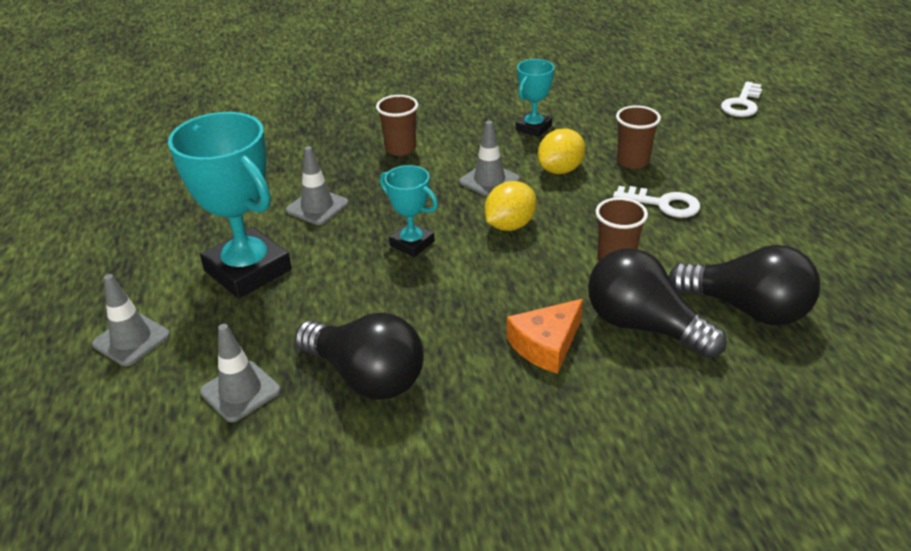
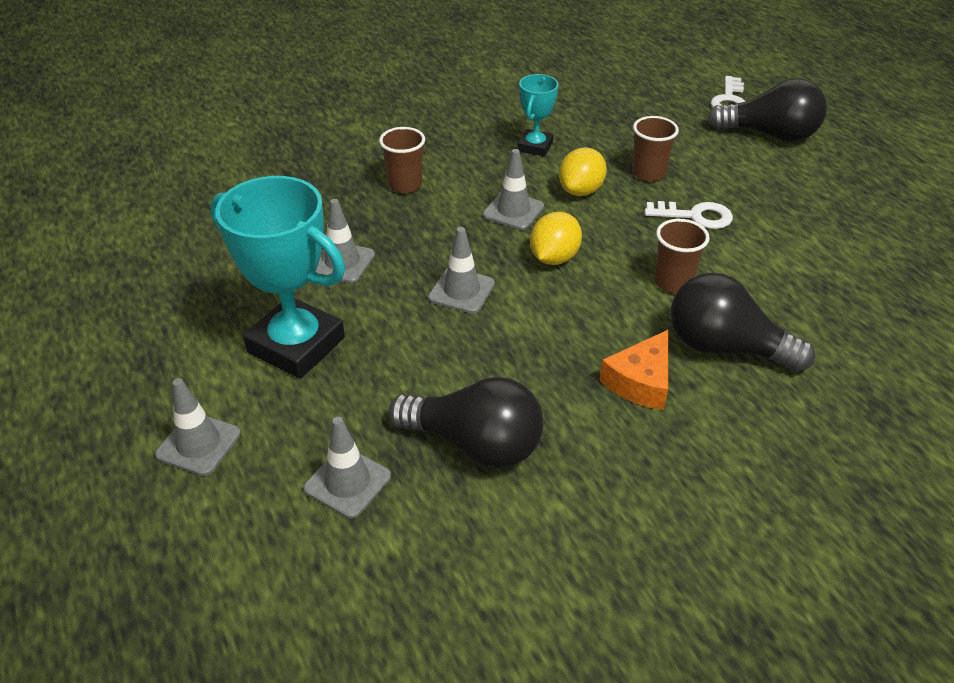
camera: 15 degrees left, 5 degrees up
(412, 243) = (461, 291): turquoise trophy -> grey traffic cone
(747, 309) = (813, 316): black light bulb -> black light bulb (770, 134)

